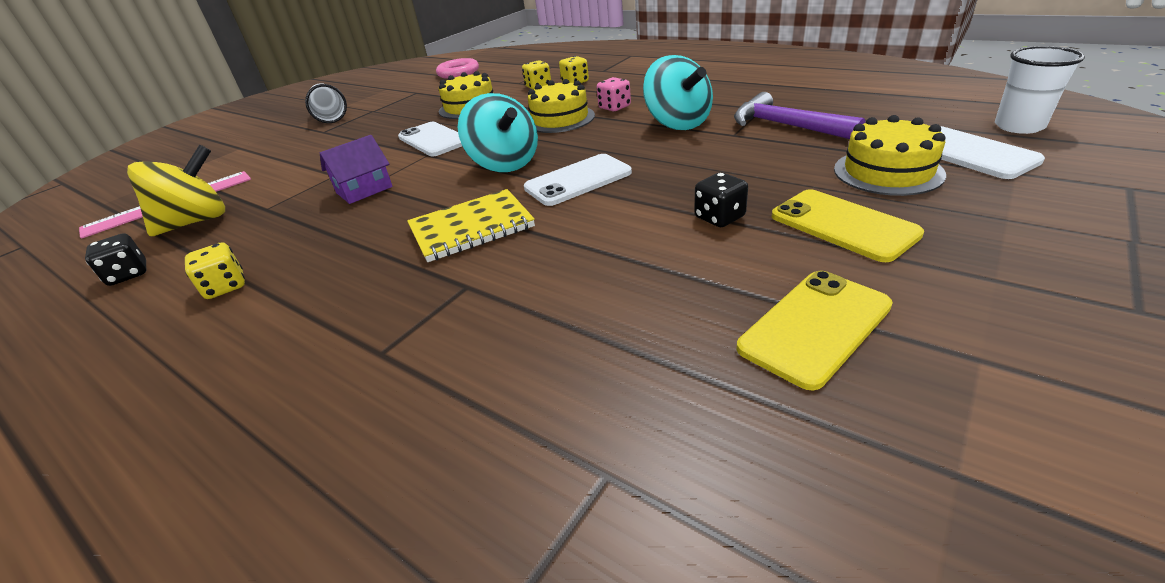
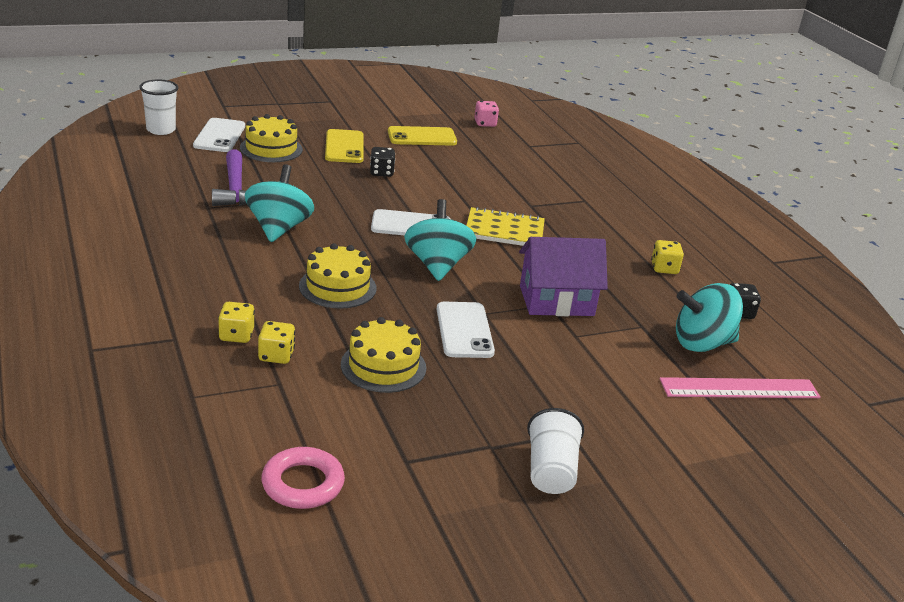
camera: 155 degrees left, 5 degrees down
(196, 221) = (702, 343): yellow spinning top -> turquoise spinning top
(364, 190) = (556, 301): purple house -> purple house, size x1.60
(614, 107) = (279, 272): pink dice -> pink dice (485, 123)

